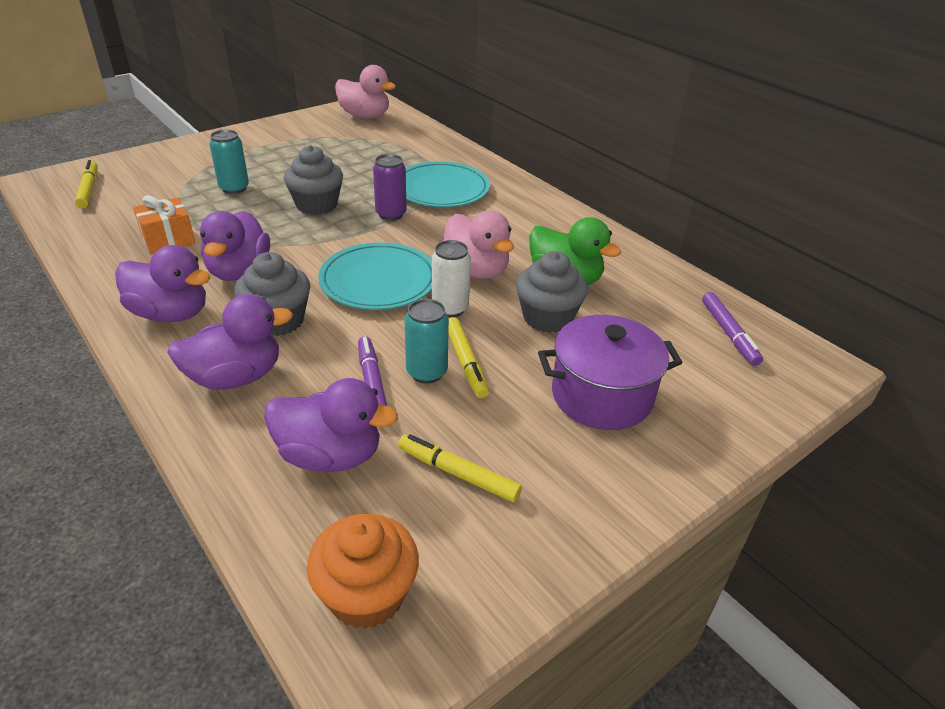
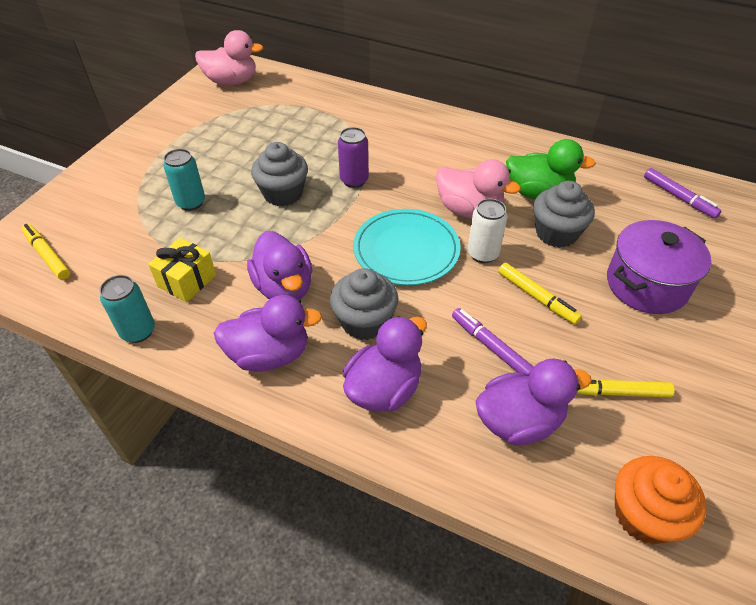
camera: 25 degrees left, 10 degrees up
(168, 240) = (187, 281): orange gift -> yellow gift
(426, 372) = (518, 318): turquoise can -> turquoise can (138, 331)
(441, 189) = (370, 139): turquoise plate -> none

